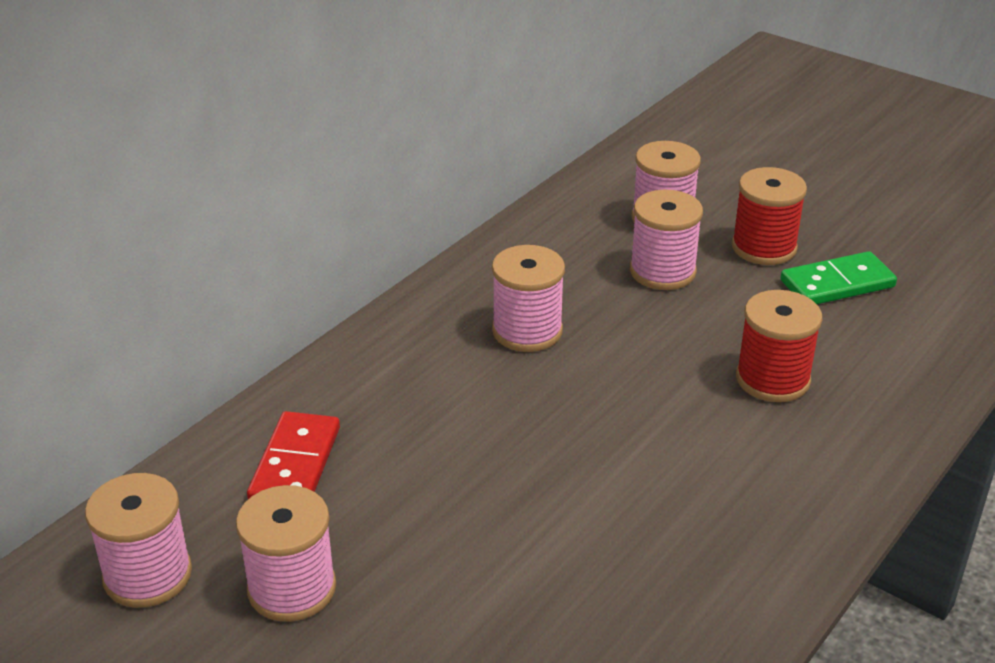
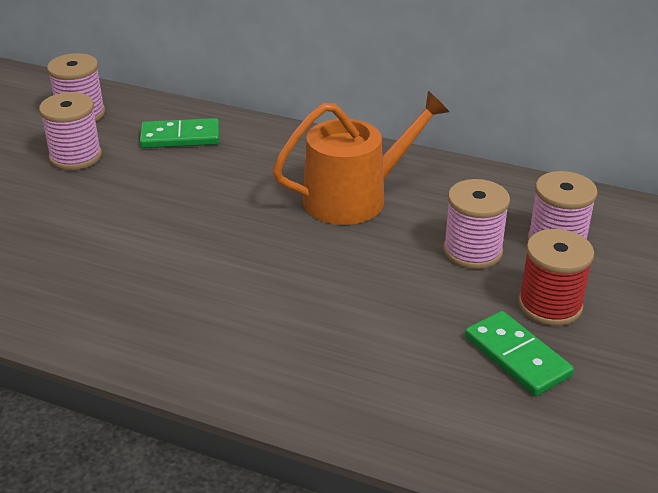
camera: 75 degrees right, 0 degrees up
(295, 464) = (180, 137): red domino -> green domino
(527, 331) = (354, 197): pink spool -> orange watering can
(772, 379) = (346, 325): red spool -> none

